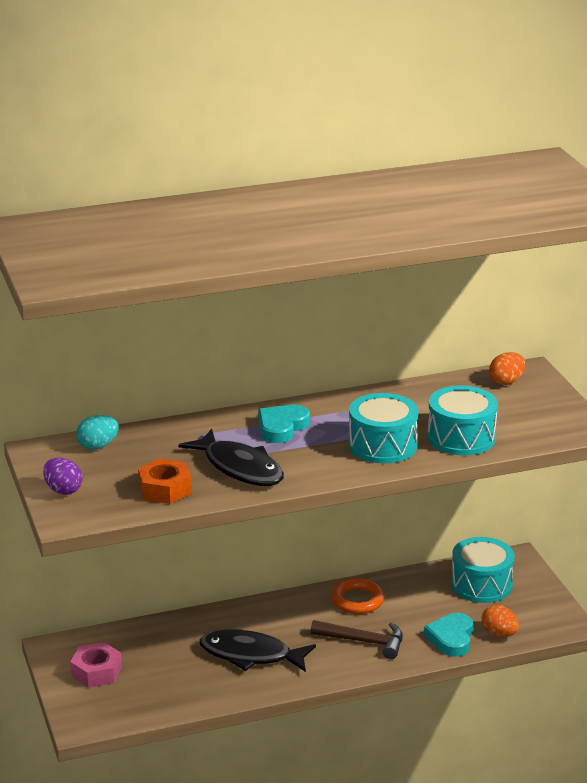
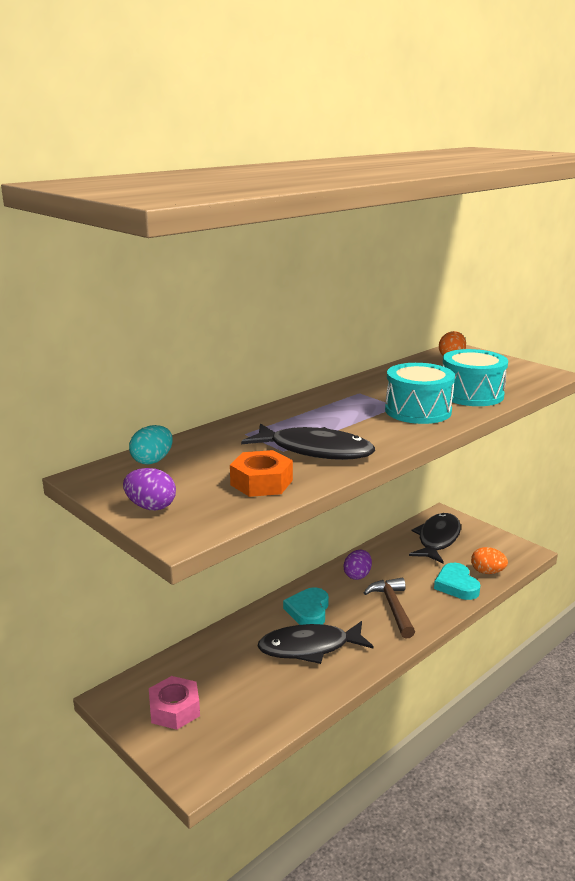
camera: 25 degrees left, 5 degrees down
(282, 427) = (315, 414): turquoise heart -> turquoise heart (308, 611)
(357, 600) = (357, 575): orange ring -> purple egg
(363, 642) = (393, 607): brown hammer -> brown hammer turned 90 degrees counterclockwise
(481, 584) = (437, 539): turquoise drum -> black fish

